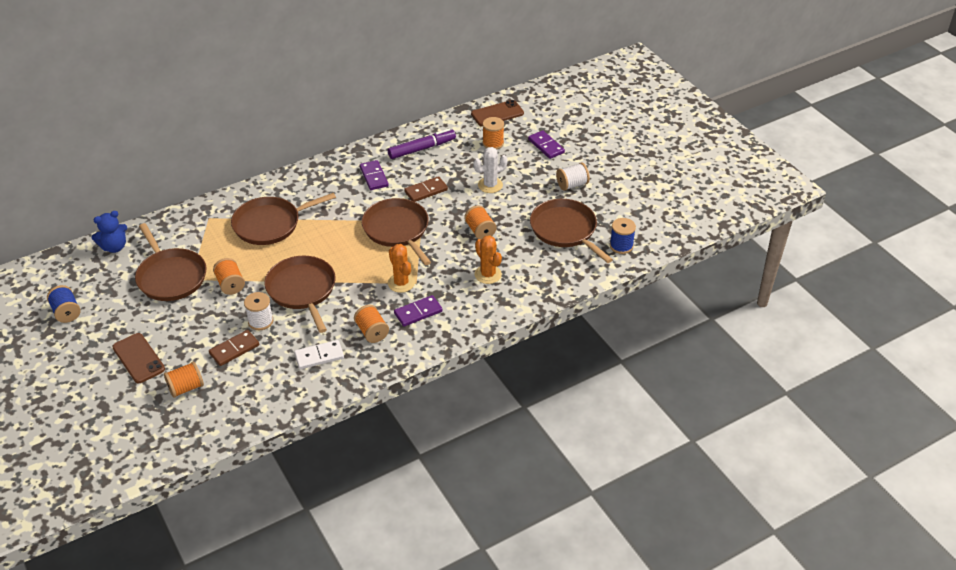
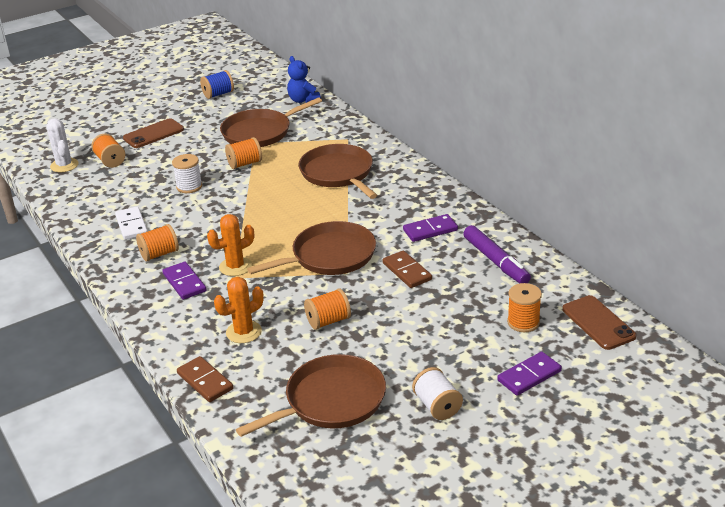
camera: 90 degrees right, 10 degrees down
(234, 349) = (153, 178): brown domino -> brown domino (205, 381)
(302, 290) = (231, 204): brown pan -> none
(490, 185) = (425, 324): white cactus -> white cactus (64, 165)
(621, 246) = (295, 462): blue spool -> none

